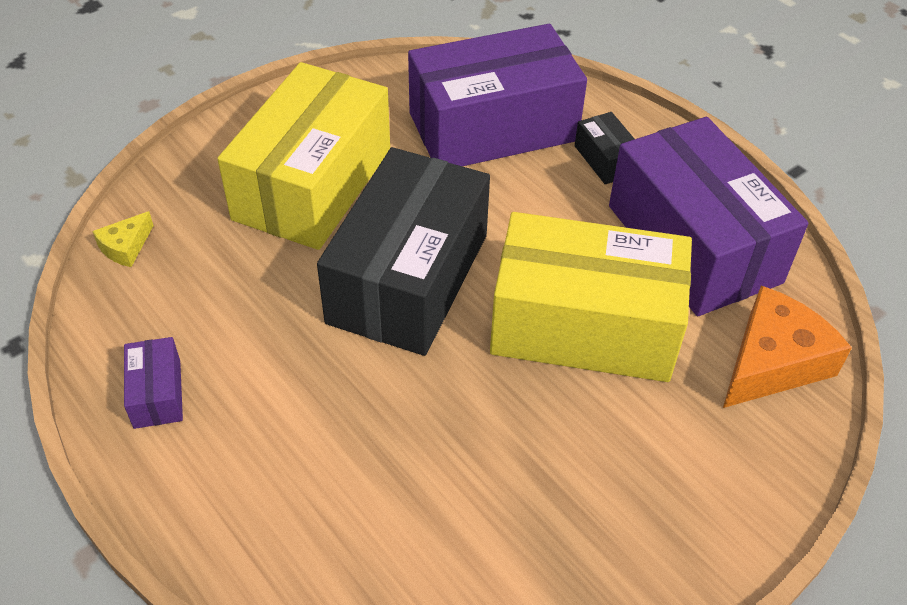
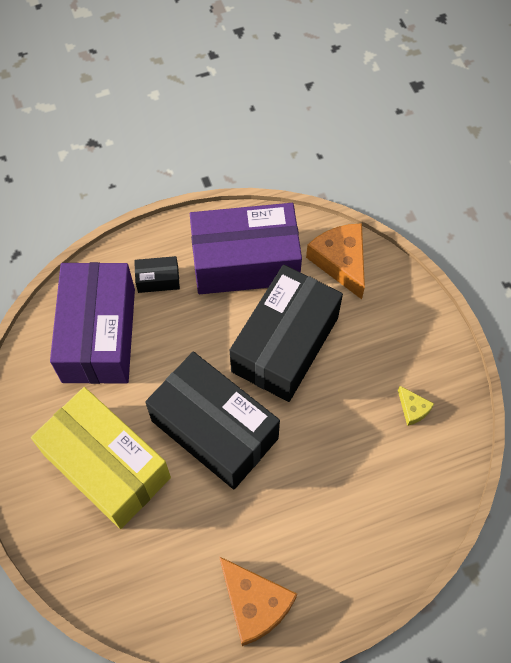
camera: 70 degrees left, 15 degrees up
(126, 247) = (119, 606): yellow cheese -> yellow cheese (413, 409)
(157, 393) = (254, 604): purple box -> orange cheese
(584, 325) = (285, 344): yellow box -> black box

